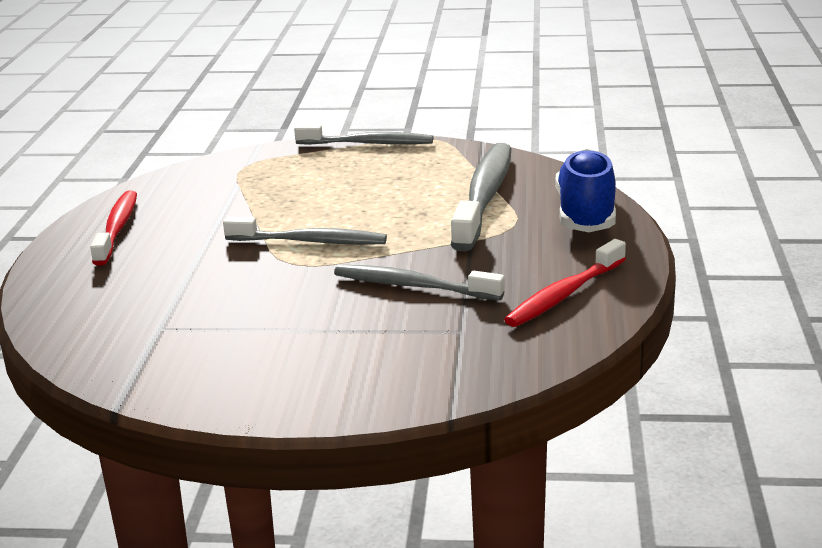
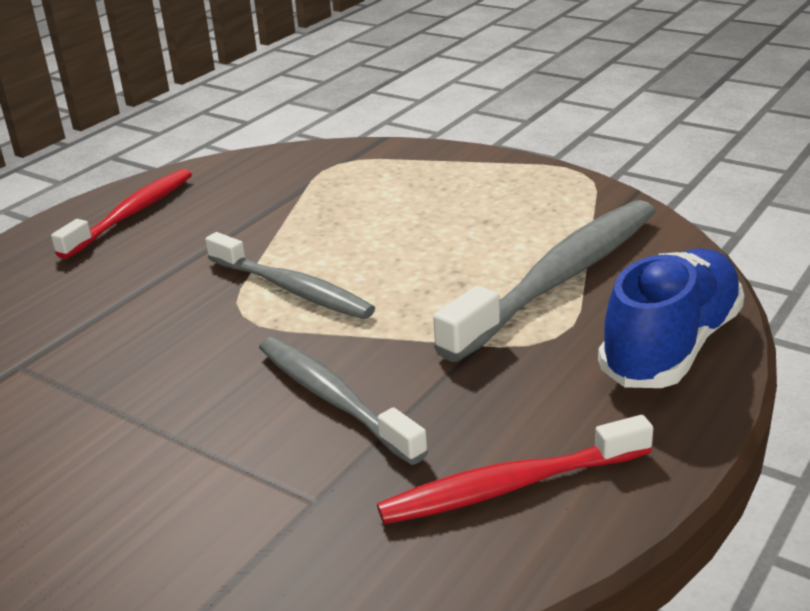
camera: 30 degrees right, 5 degrees up
(368, 143) = (497, 163): grey toothbrush -> none

